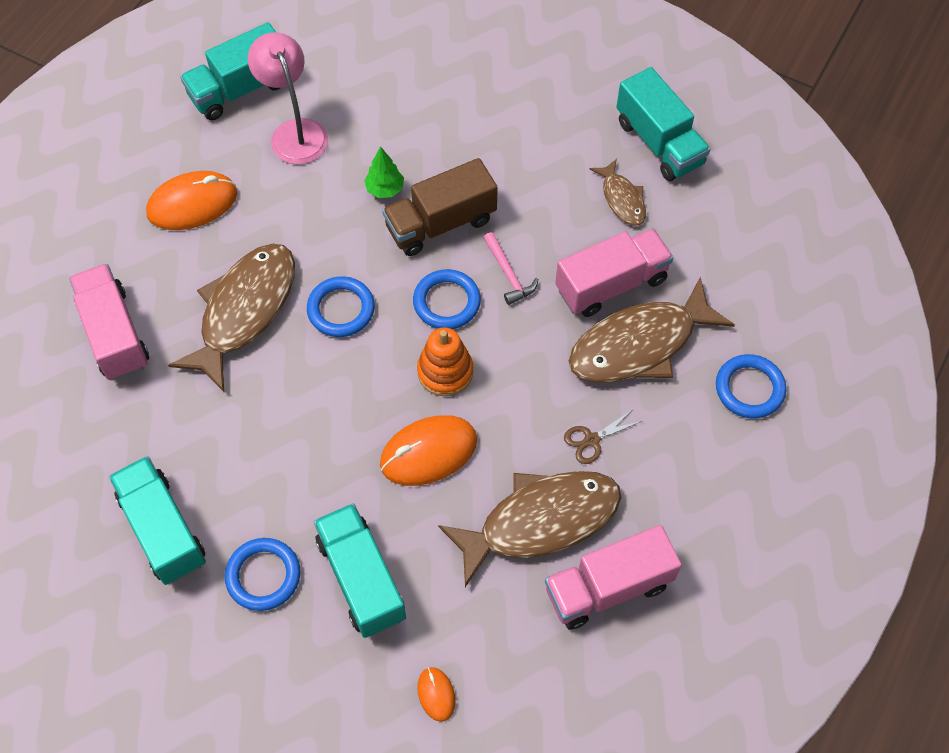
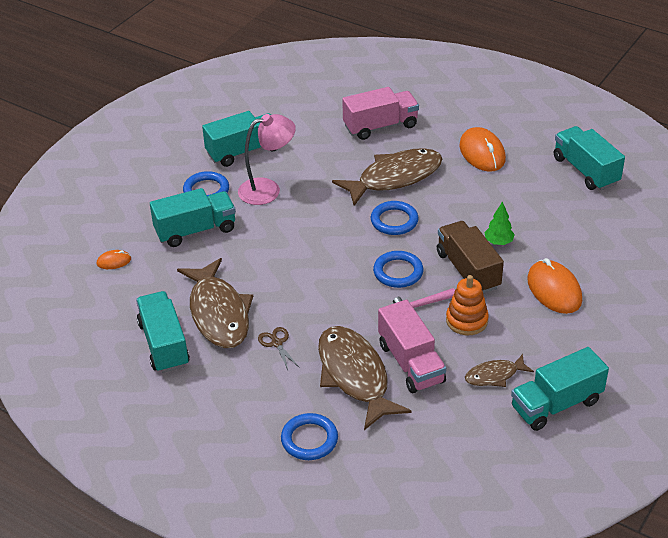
camera: 95 degrees right, 20 degrees down
(244, 311) = (394, 178): brown fish -> brown fish turned 60 degrees counterclockwise
(295, 132) = (548, 197): pink lamp -> pink lamp (268, 189)
(428, 452) = (279, 261): orange mouse -> orange mouse (554, 290)
(445, 372) = (340, 270): orange stacking toy -> orange stacking toy (466, 320)
(608, 587) = (164, 344): pink truck -> turquoise truck

